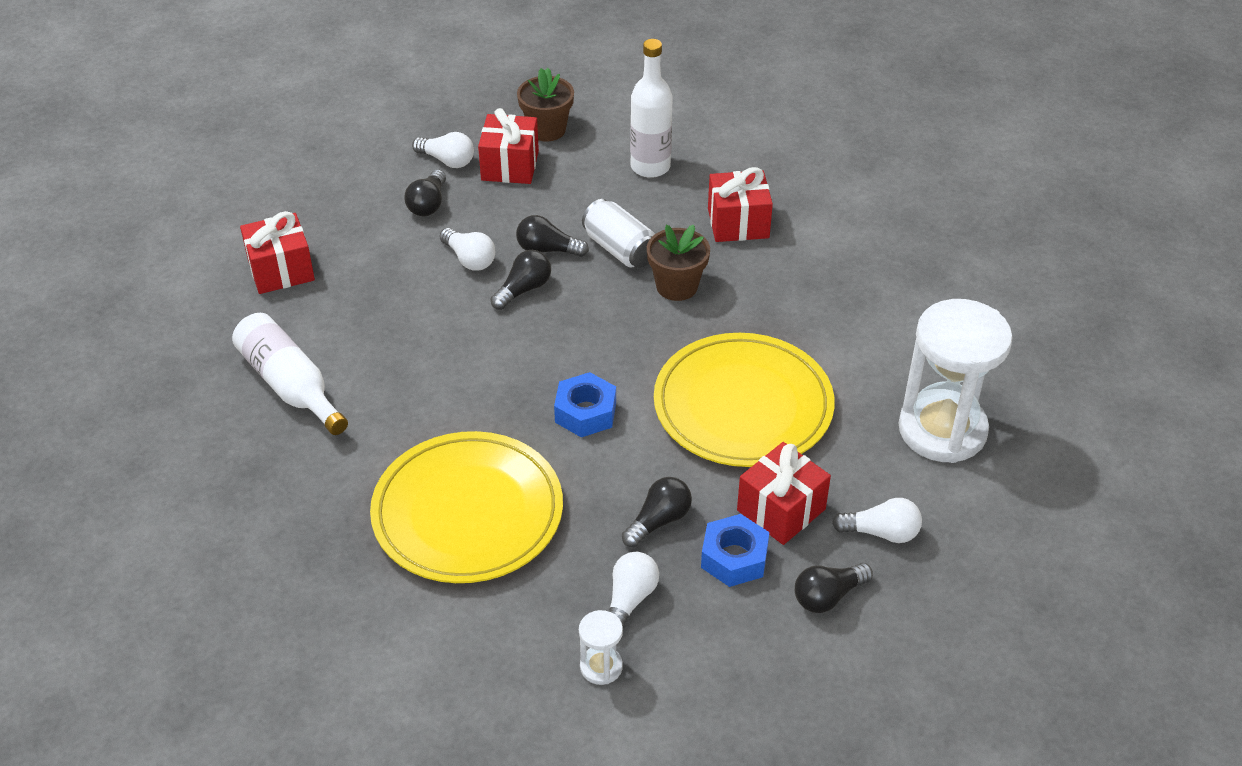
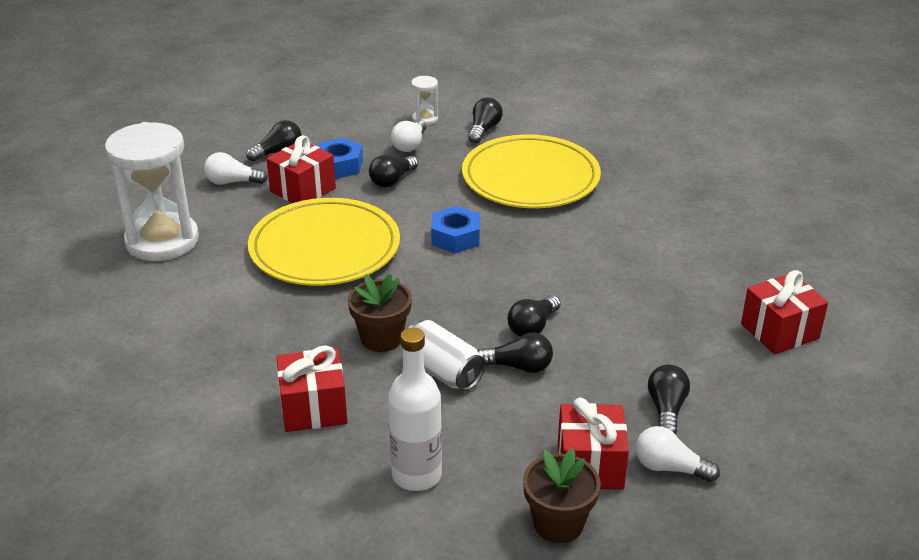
camera: 175 degrees right, 10 degrees down
(290, 385) = (707, 242): white bottle -> none
(469, 259) = (597, 352): white light bulb -> none
(511, 630) = (484, 130): none -> black light bulb

